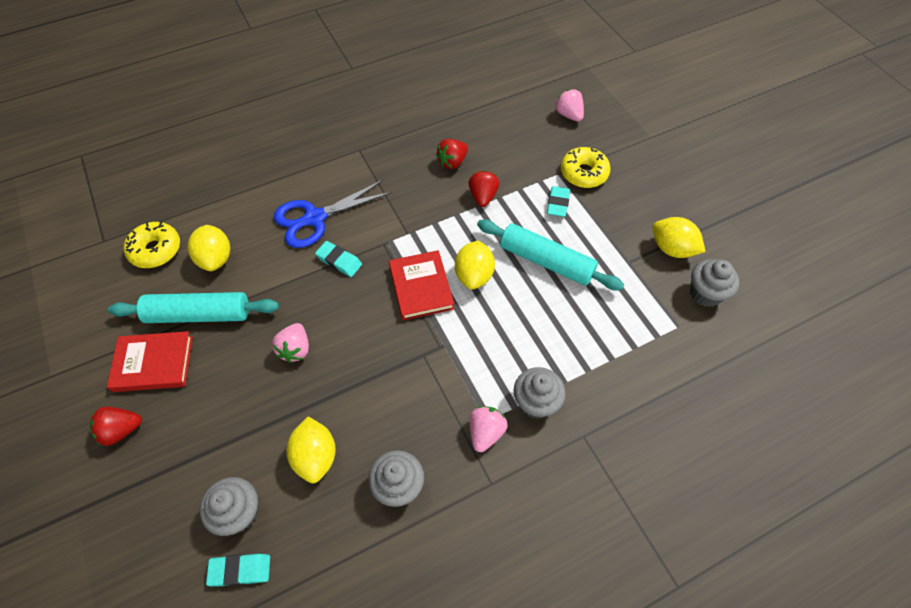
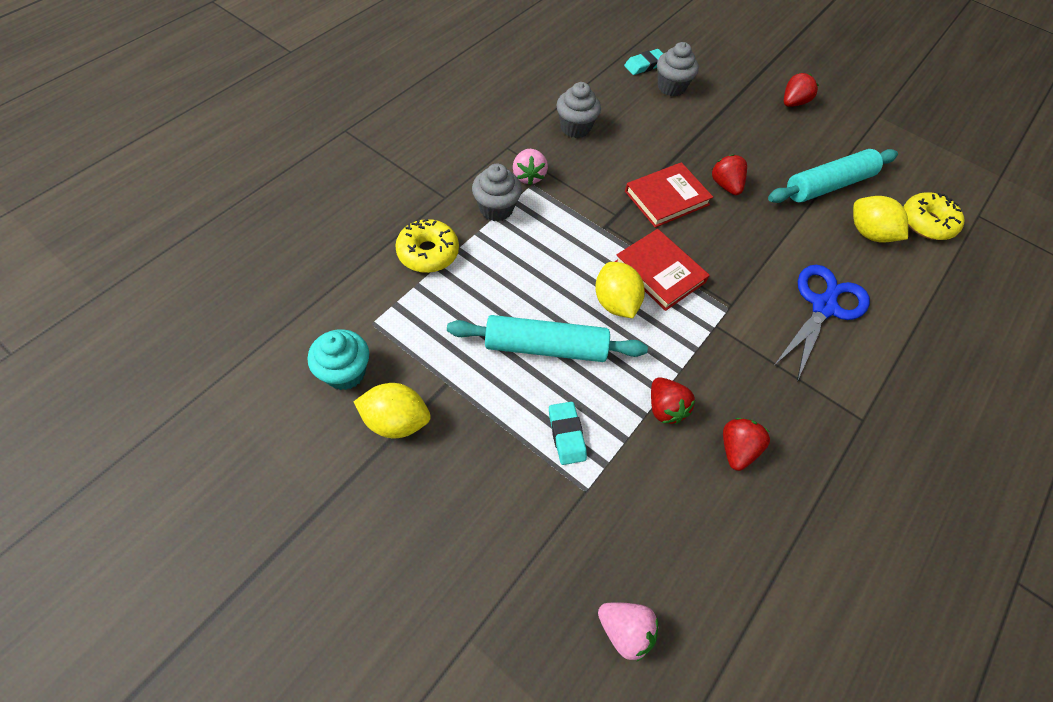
camera: 150 degrees right, 0 degrees up
(153, 363) = (820, 143): red book -> red book (667, 198)
(295, 349) = (725, 185): pink strawberry -> red strawberry
(315, 456) = (647, 126): yellow lemon -> none
(339, 261) = (758, 270): turquoise eraser -> none
(583, 173) = (552, 505): yellow donut -> yellow donut (428, 252)
(705, 293) = (345, 372): grey cupcake -> turquoise cupcake

